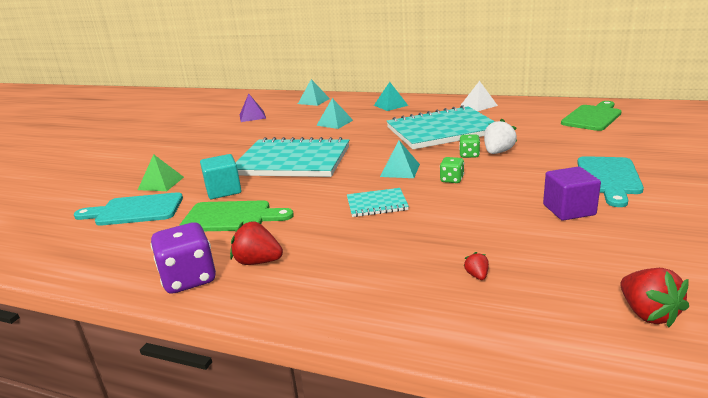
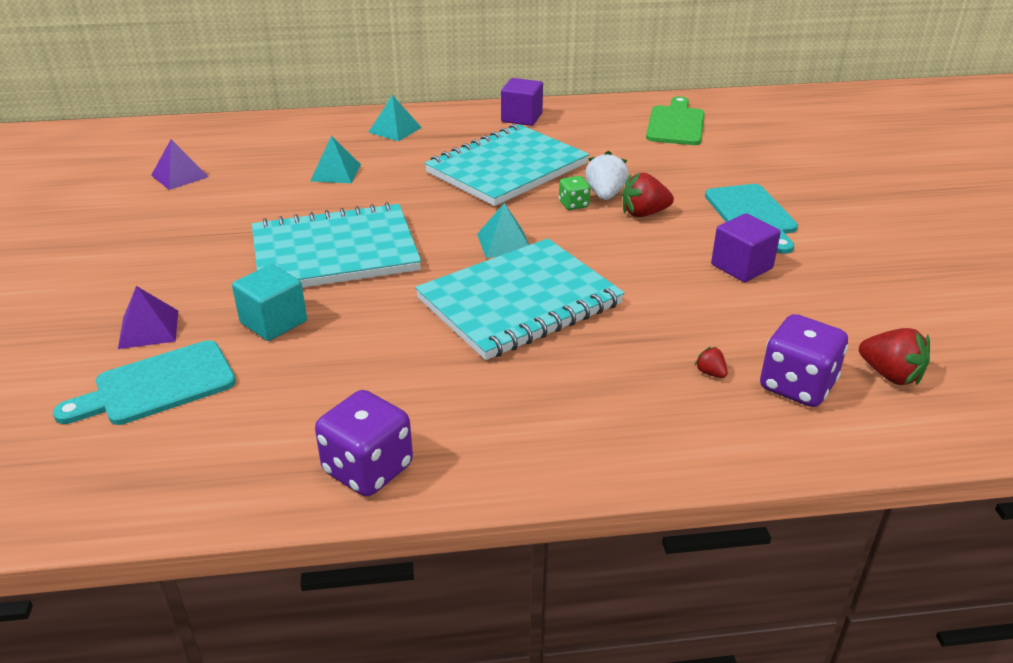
camera: 30 degrees left, 10 degrees up
(161, 183) = (148, 329): green pyramid -> purple pyramid
(231, 217) = (332, 363): green cutting board -> none
(258, 262) = (439, 420): red strawberry -> red strawberry (644, 213)
(313, 101) = (260, 133): turquoise pyramid -> none
(377, 204) = (519, 301): turquoise notebook -> turquoise notebook, size x2.19
(452, 180) = (582, 247): green dice -> none
(478, 105) = (521, 118): white pyramid -> purple cube
(545, 301) = (797, 386): none -> purple dice

